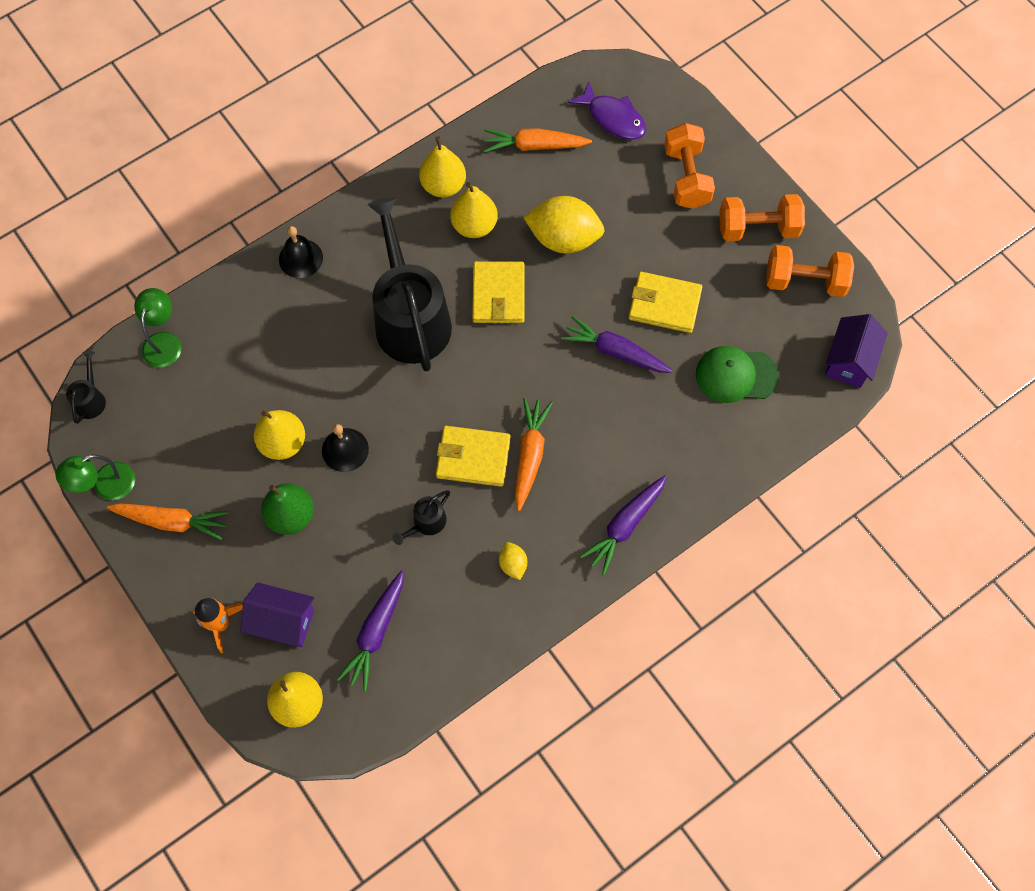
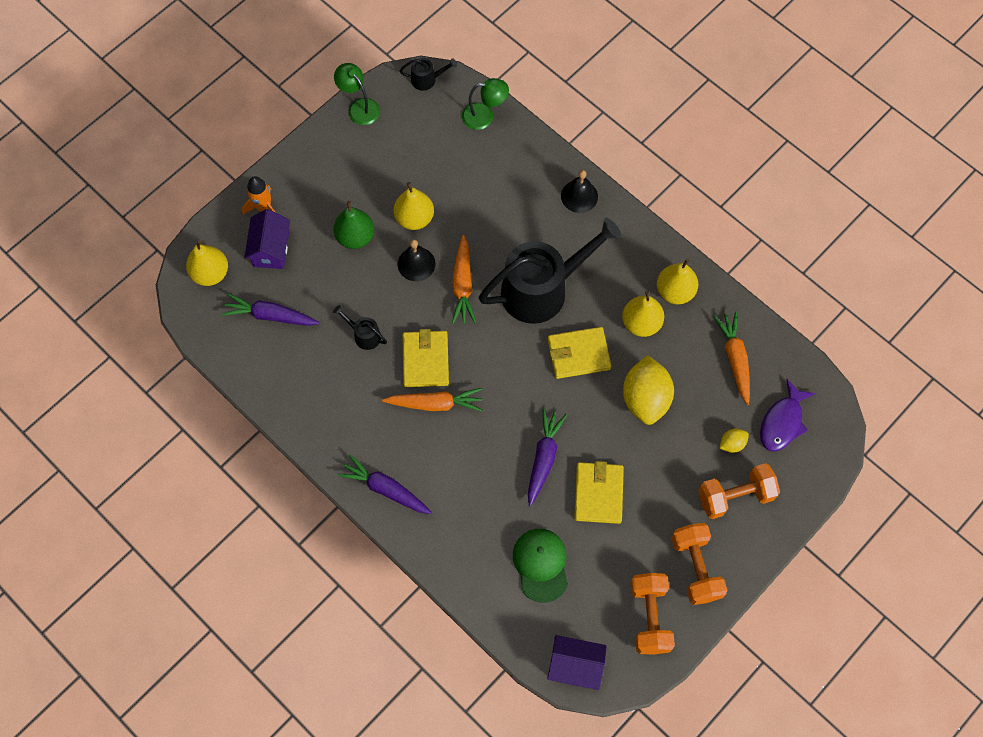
camera: 80 degrees right, 0 degrees up
(172, 521) = (338, 157): orange carrot -> orange carrot (463, 285)
(513, 564) = (339, 406): yellow lemon -> yellow lemon (732, 444)

